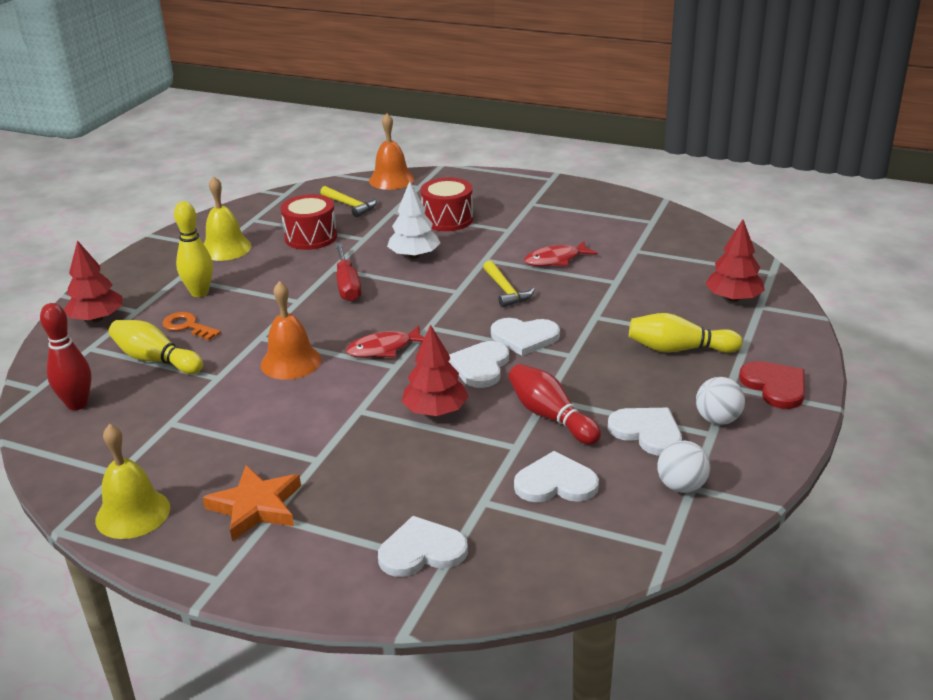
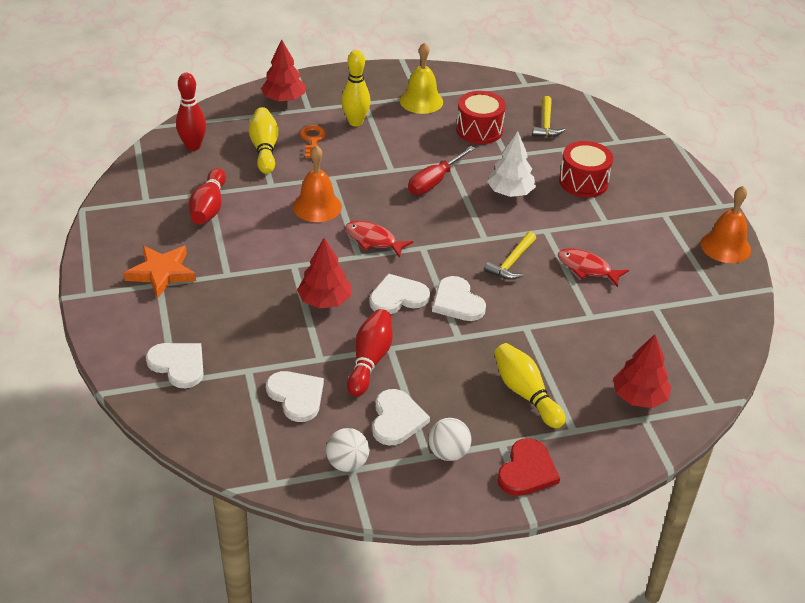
camera: 50 degrees right, 10 degrees up
(133, 513) = (117, 228): yellow bell -> none
(194, 431) = (209, 207): none -> red bowling pin
(391, 179) = (611, 122): orange bell -> orange bell (725, 246)

